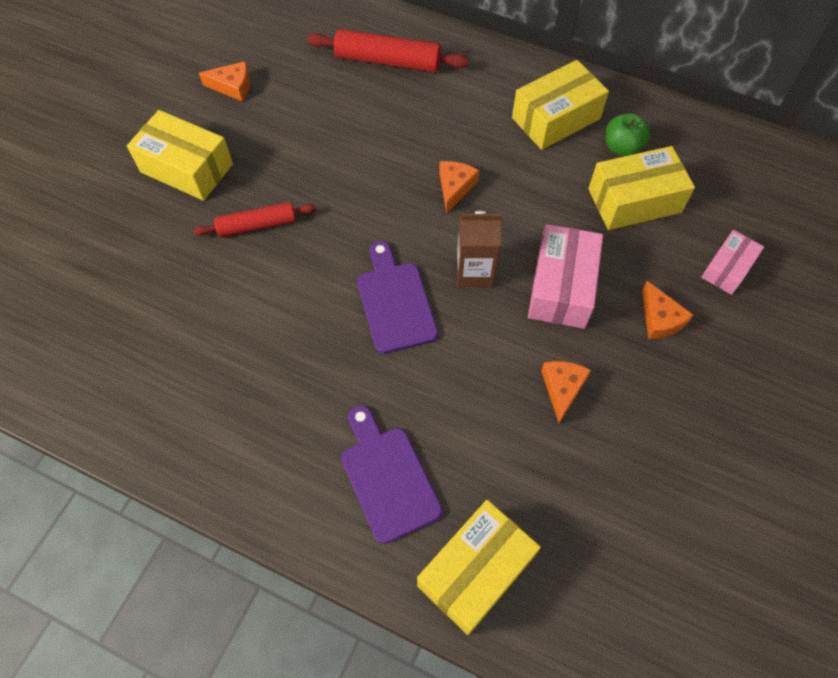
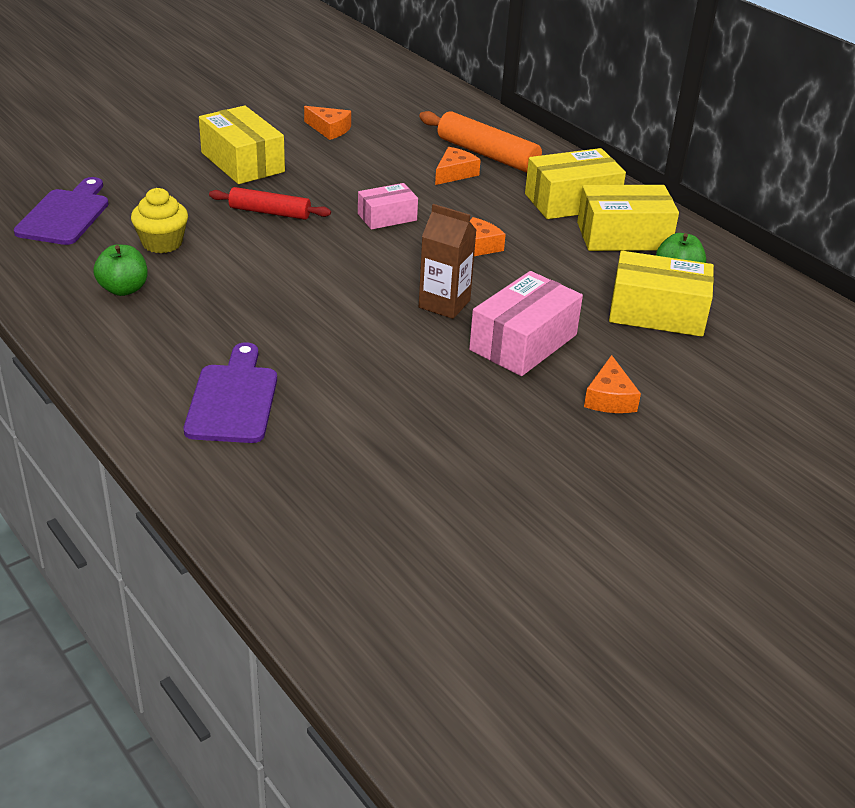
camera: 25 degrees right, 25 degrees down
(191, 313) = (162, 243): none -> yellow cupcake
(201, 391) = (123, 289): none -> green apple
(387, 61) = (487, 154): red rolling pin -> orange rolling pin
(395, 302) = (349, 297): purple cutting board -> purple cutting board (65, 215)
(475, 571) = (256, 489): yellow box -> yellow box (571, 201)
(562, 388) = (460, 406): orange cheese -> orange cheese (454, 173)
(727, 269) = (719, 390): pink box -> pink box (387, 217)

